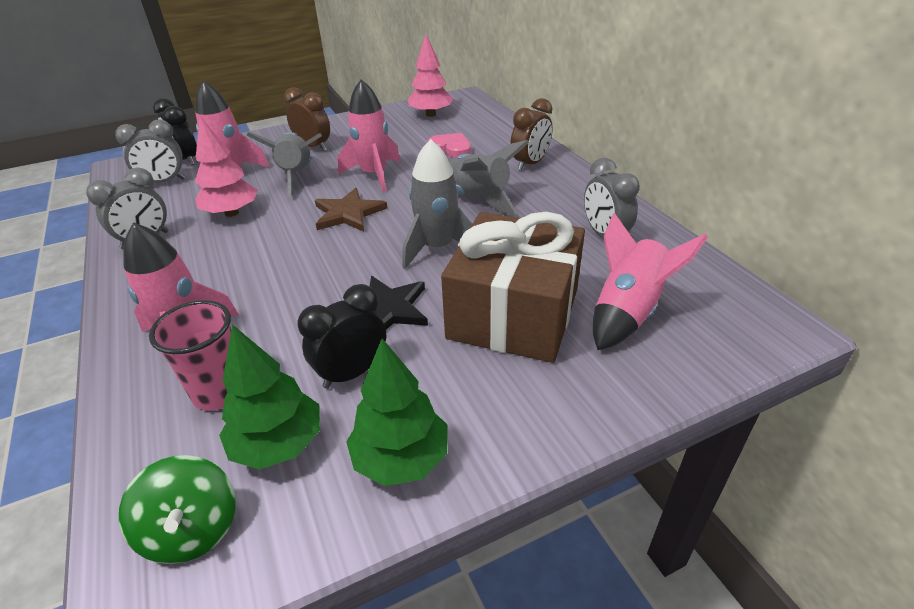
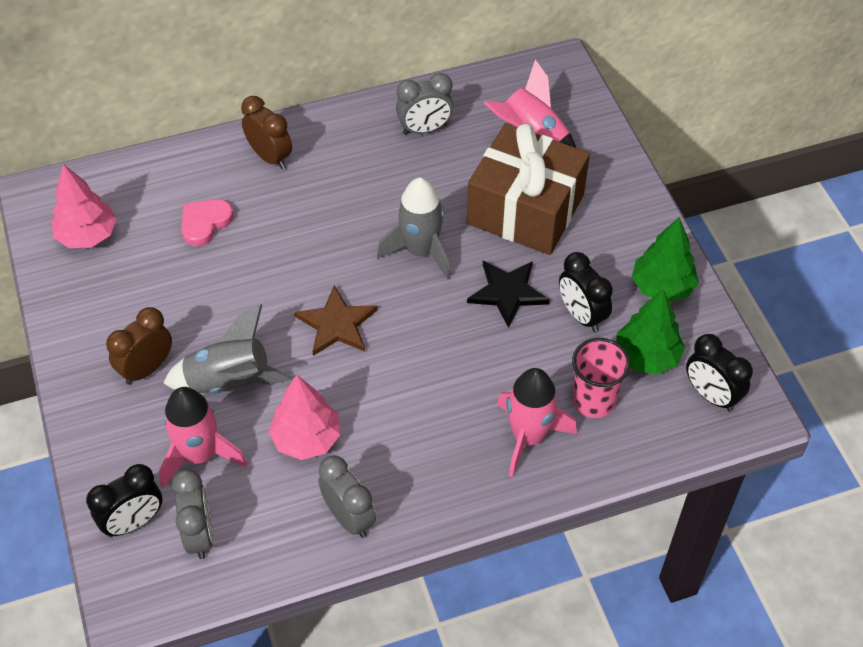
camera: 85 degrees left, 15 degrees up
(192, 530) = (711, 395): green spinning top -> black clock
(374, 175) = (251, 301): pink rocket -> none
(476, 199) = (335, 212): grey rocket -> none

